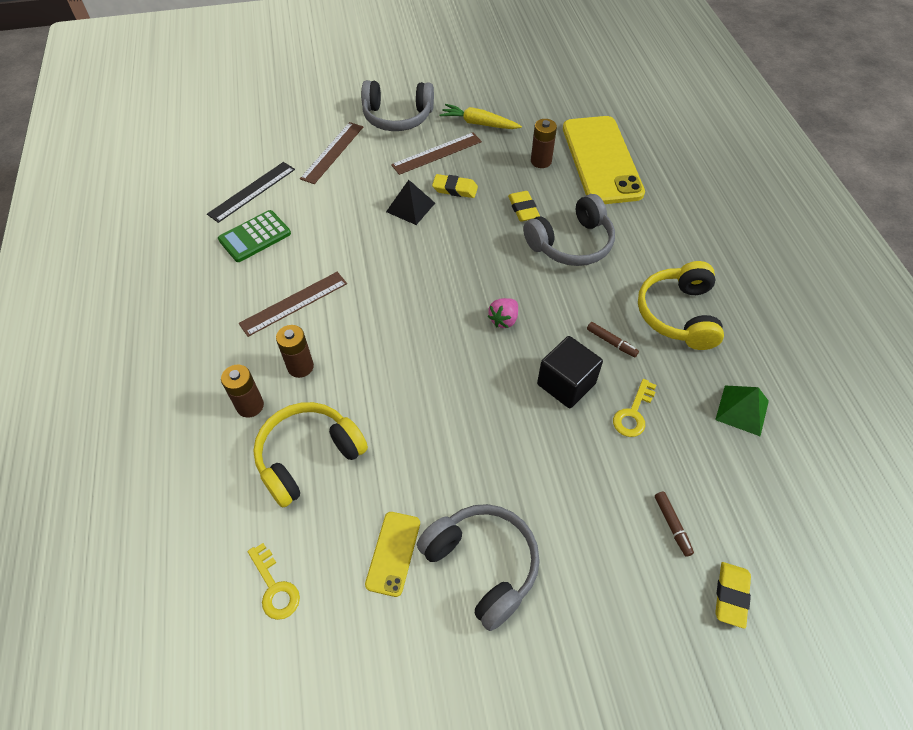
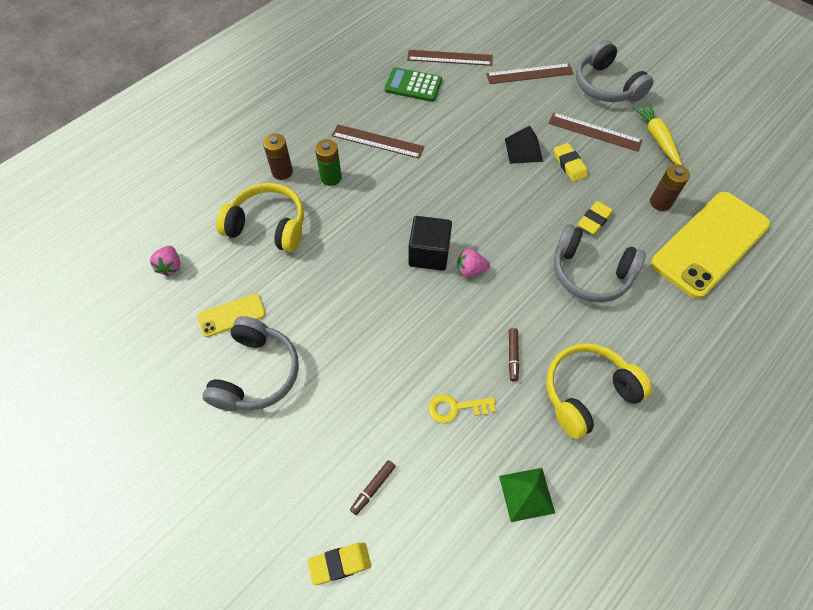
camera: 55 degrees right, 5 degrees up
(252, 191) = (450, 58): black ruler -> brown ruler
(274, 587) = (170, 266): yellow key -> pink strawberry
(300, 367) = (331, 178): brown battery -> green battery
(566, 384) = (445, 345): black cube -> black cube (429, 254)

